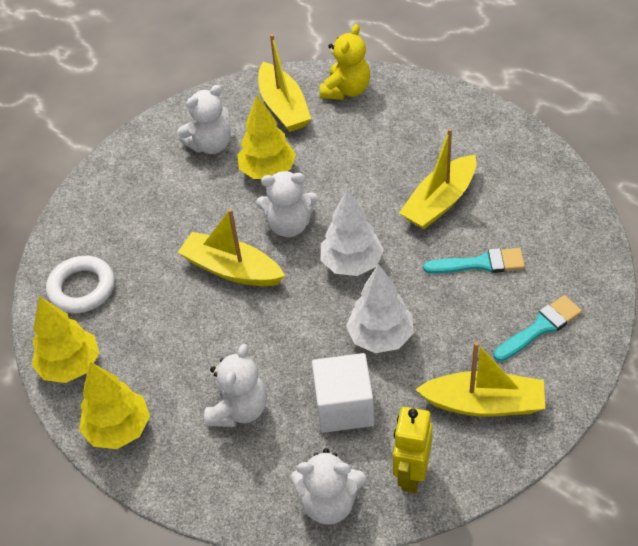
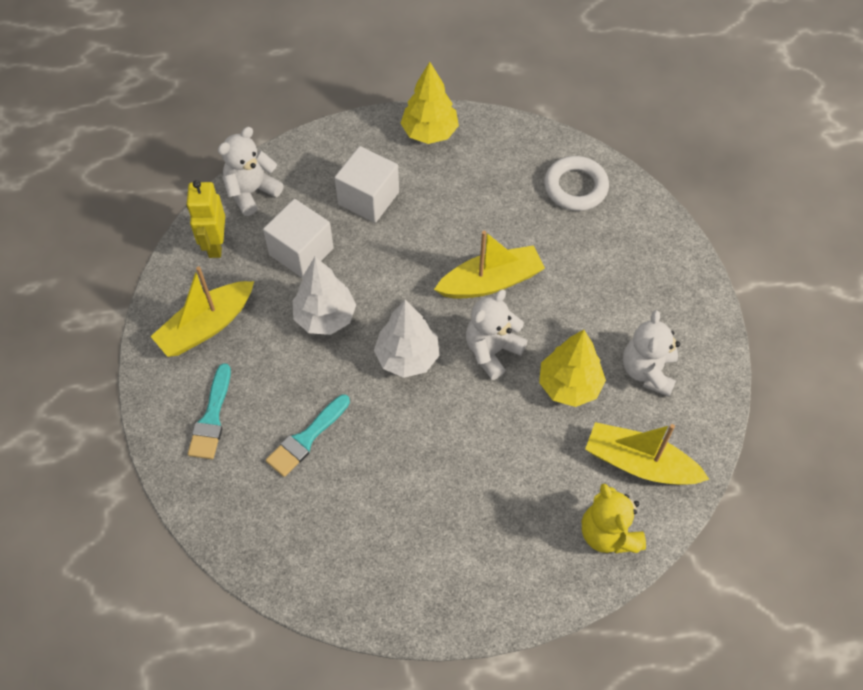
camera: 130 degrees right, 10 degrees up
(70, 366) = (510, 140): yellow tree -> none
(239, 410) = (368, 198): white teddy bear -> white cube
(411, 475) = (215, 244): yellow robot -> yellow robot turned 150 degrees counterclockwise
(440, 202) = (395, 473): yellow boat -> none

